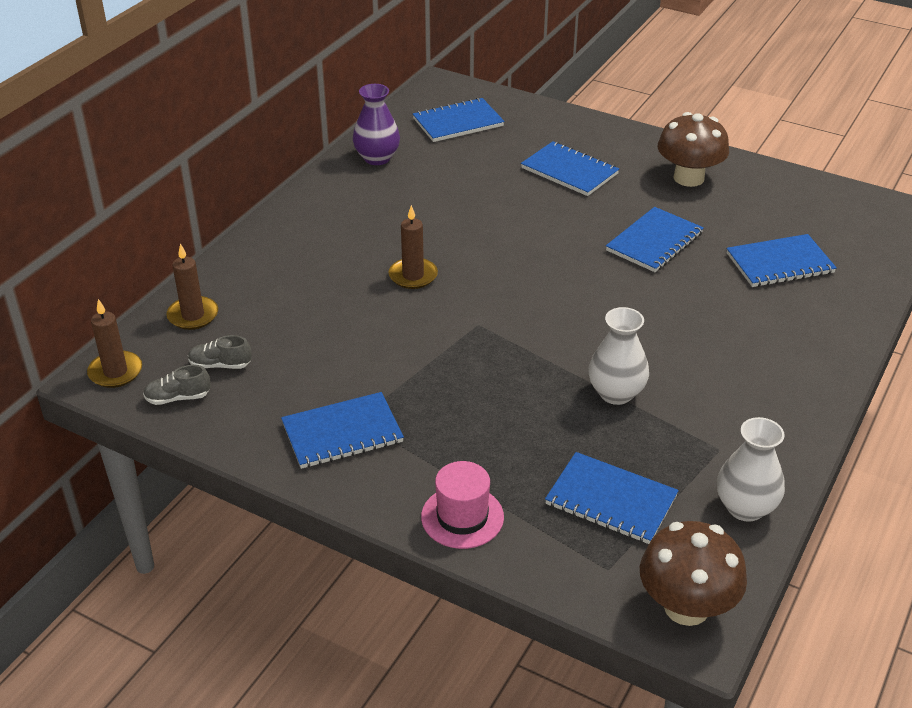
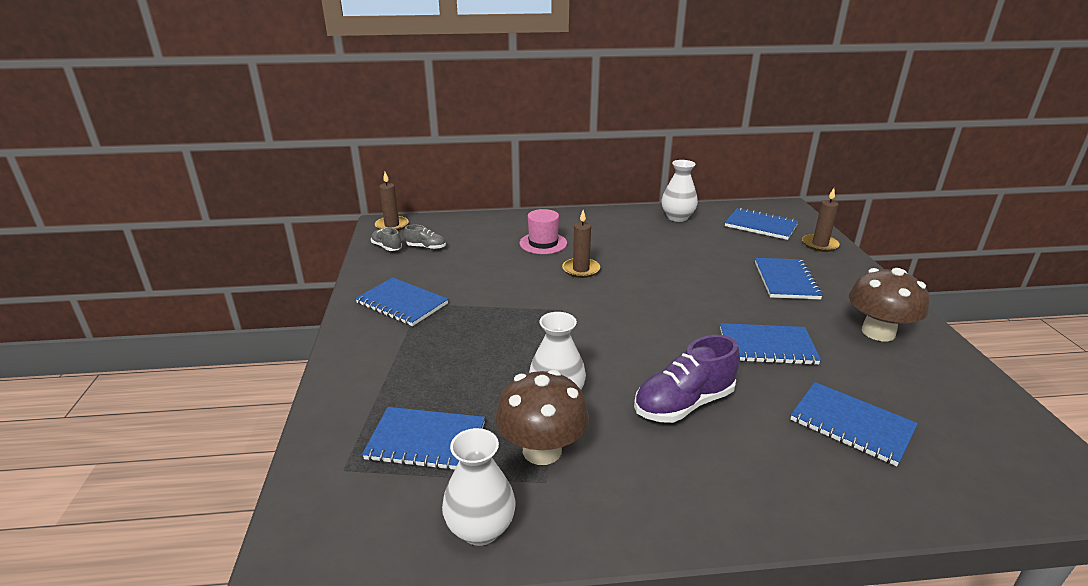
camera: 55 degrees right, 10 degrees down
(193, 315) = (459, 225): brown candle -> brown candle (820, 245)
(220, 365) = (426, 247): grey shoe -> grey shoe turned 135 degrees clockwise
(377, 158) = (677, 217): purple vase -> white vase
(462, 517) = (355, 377): pink hat -> pink hat (543, 243)
(611, 500) = (426, 441): blue notebook -> blue notebook turned 75 degrees counterclockwise
(686, 607) = (322, 536): brown mushroom -> brown mushroom (542, 450)
(688, 328) = (684, 404): none -> purple shoe

